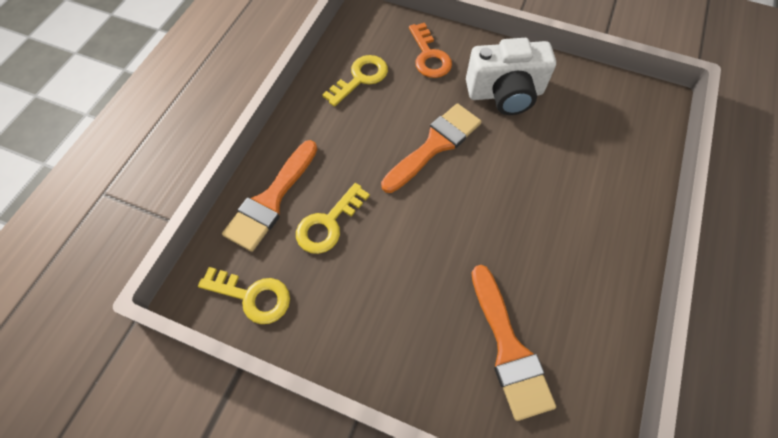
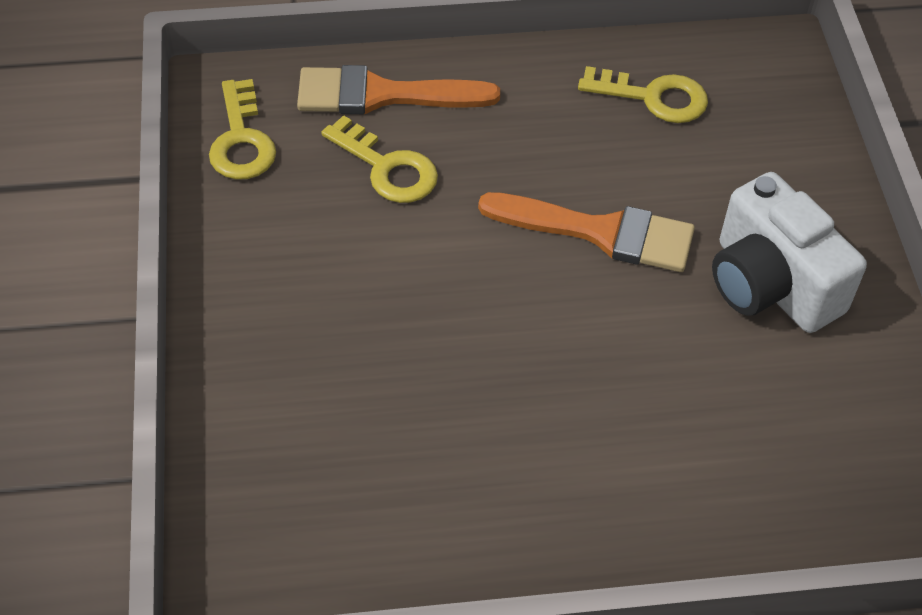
camera: 60 degrees right, 10 degrees down
(328, 224) = (387, 168): yellow key -> yellow key turned 150 degrees counterclockwise
(429, 56) = (765, 160): orange key -> none
(509, 348) = (328, 439): orange brush -> none

